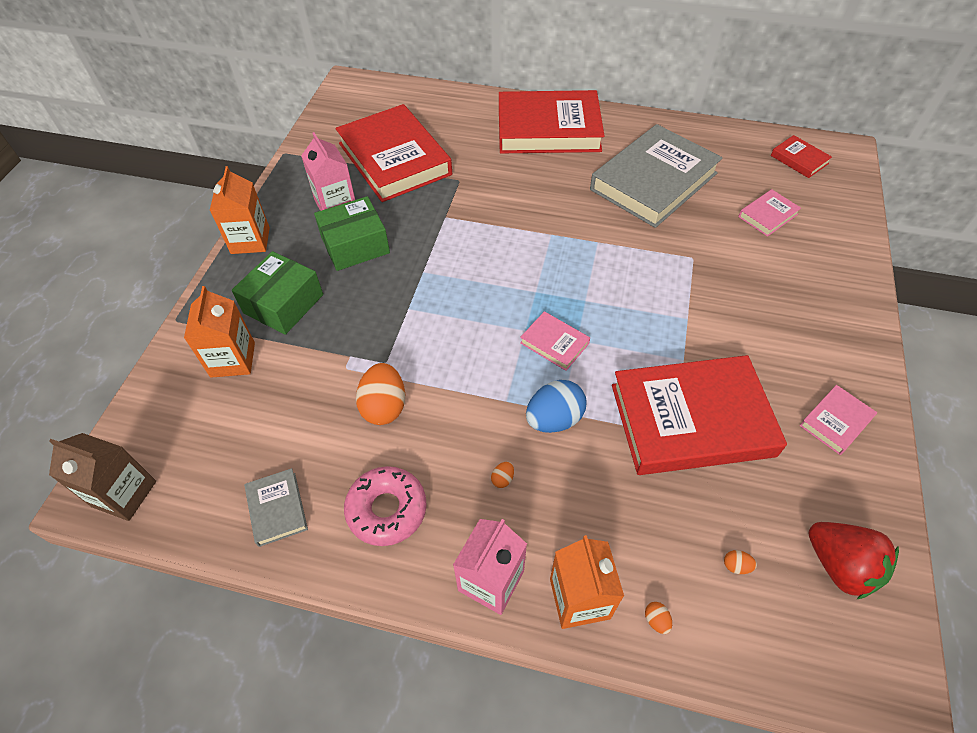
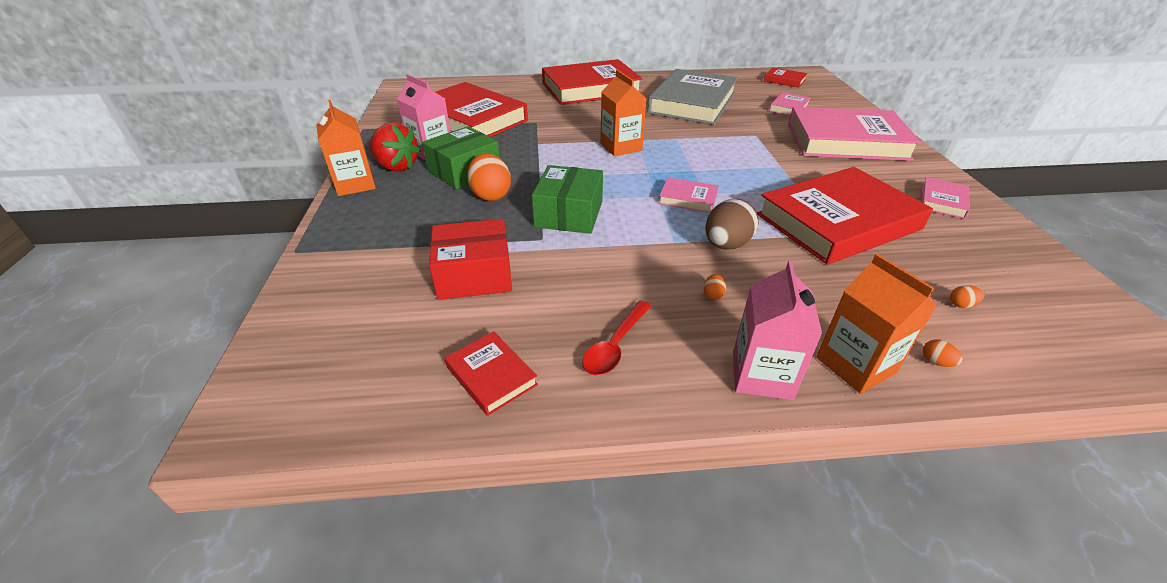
camera: 20 degrees left, 15 degrees down
(124, 494) = (286, 411): brown carton -> none
(233, 359) = (376, 268): orange carton -> orange carton (621, 147)
(277, 509) = (491, 376): grey book -> red book
(283, 304) = (412, 219): green box -> green box (569, 214)
(308, 391) = (474, 274): none -> red box
(384, 406) = (561, 269): orange egg -> orange egg (491, 195)
(387, 510) = (615, 346): pink donut -> red spoon
(554, 419) = (726, 245): blue egg -> brown egg
(796, 294) = (846, 141): none -> pink book
(839, 566) = (1035, 284): red strawberry -> red strawberry (396, 167)

